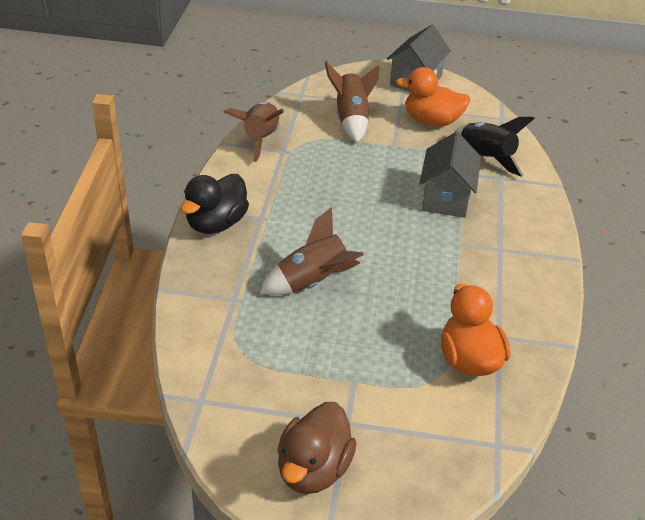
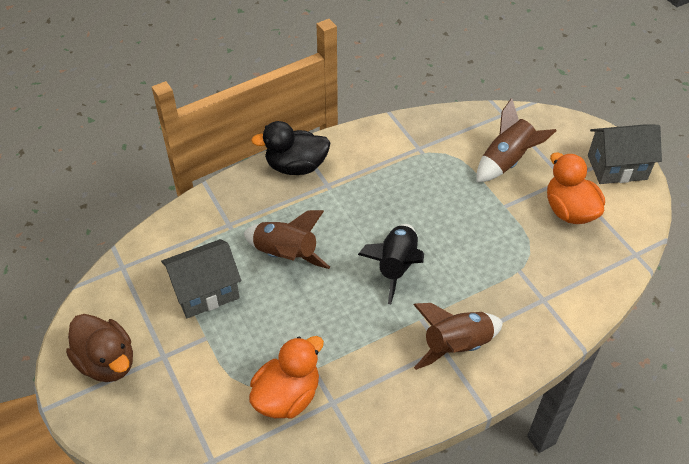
camera: 55 degrees right, 10 degrees up
(260, 139) = (417, 128): brown rocket -> brown rocket (456, 346)
(313, 470) = (107, 362): brown duck -> brown duck turned 120 degrees counterclockwise
(446, 198) = (471, 277): grey house -> grey house (205, 291)
(485, 159) = (558, 275): black rocket -> black rocket (396, 267)

